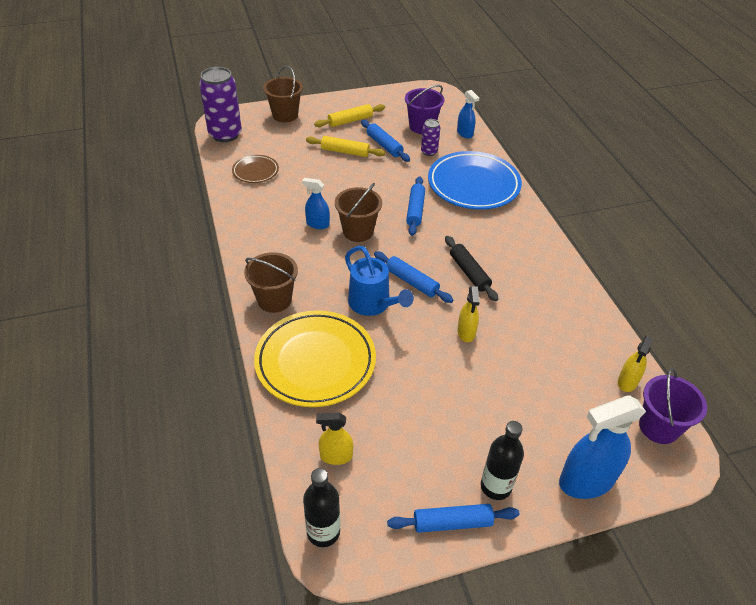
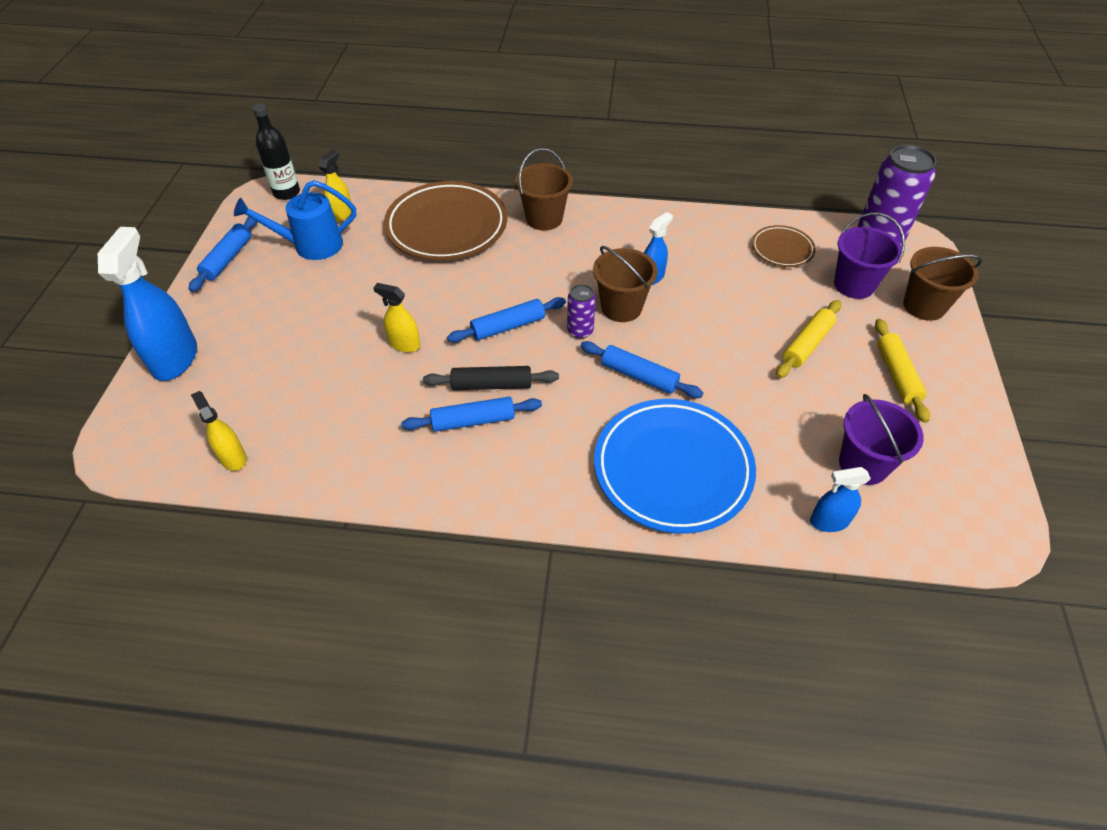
camera: 115 degrees right, 5 degrees up
(315, 362) = (447, 226): yellow plate -> brown plate
(373, 305) = (493, 285): blue watering can -> blue watering can (310, 245)
(384, 145) = (814, 394): blue rolling pin -> blue rolling pin (473, 421)
(429, 152) = (781, 445): purple can -> purple can (580, 331)
(495, 486) = (230, 296): black bottle -> none
(658, 427) = (164, 452): purple bucket -> purple bucket (854, 285)

